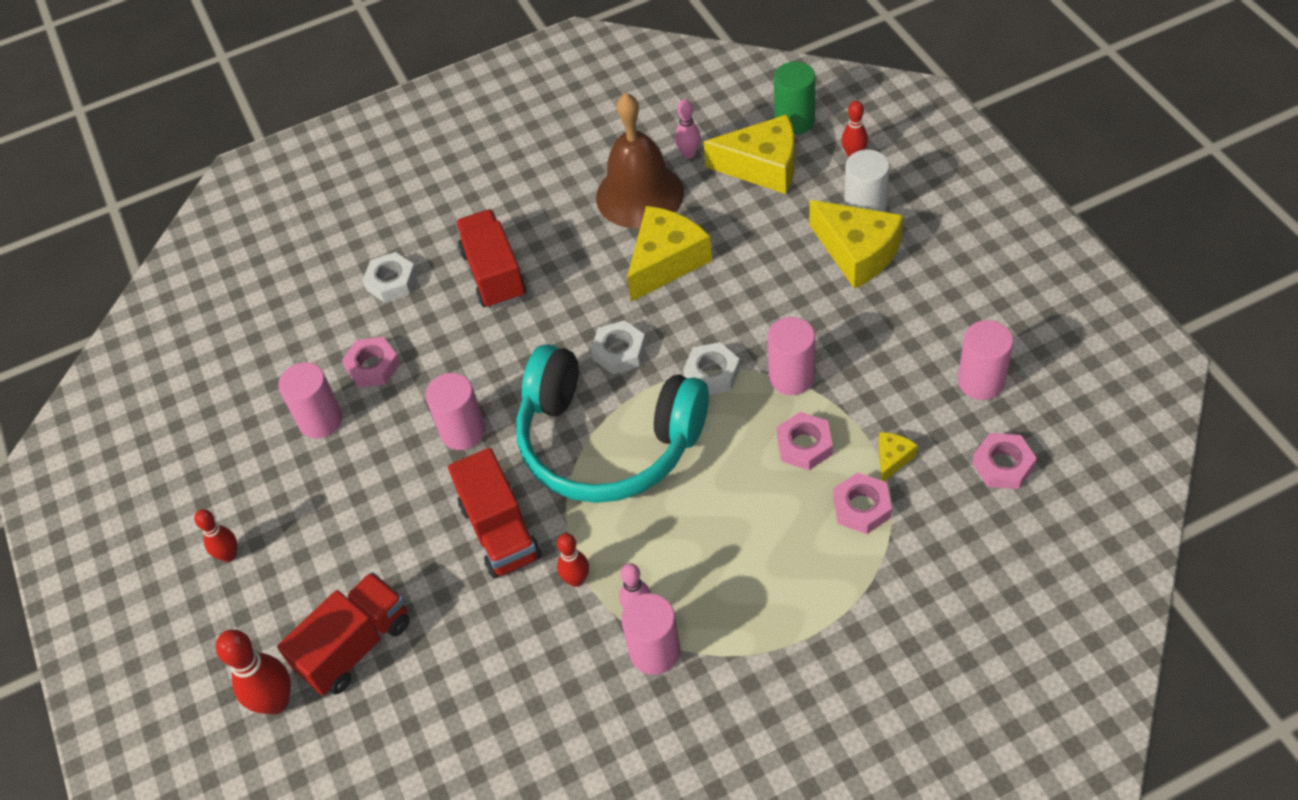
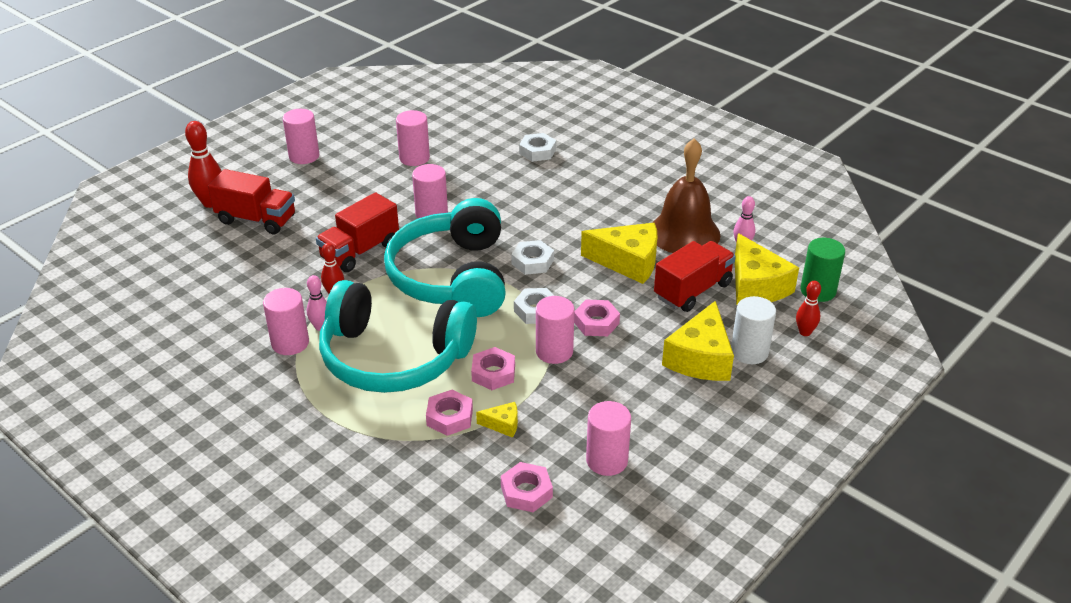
camera: 60 degrees right, 15 degrees down
(229, 555) = (304, 156): red bowling pin -> pink cylinder
(373, 366) = (465, 165): pink nut -> pink nut (596, 322)
(494, 274) = (569, 190): red truck -> red truck (693, 291)
(733, 540) = (393, 357): none -> turquoise headphones

